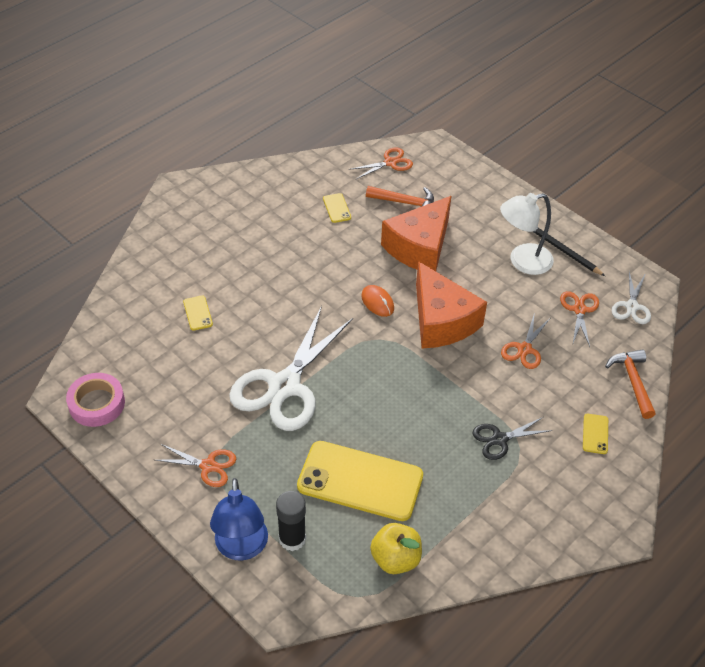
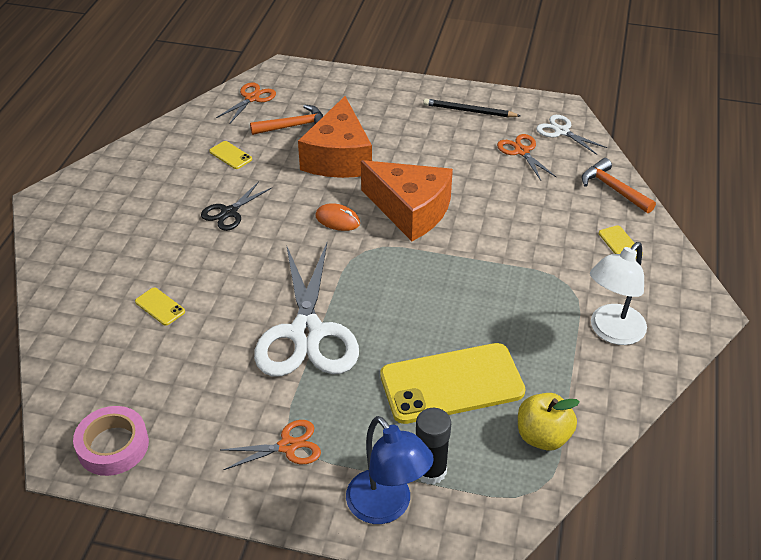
camera: 30 degrees left, 5 degrees down
(499, 439) = (545, 286): black scissors -> black scissors (229, 212)
(522, 261) = (440, 133): white lamp -> white lamp (611, 332)
(524, 349) = (503, 202): orange scissors -> none
(631, 306) = (561, 131): white scissors -> white scissors turned 150 degrees clockwise

